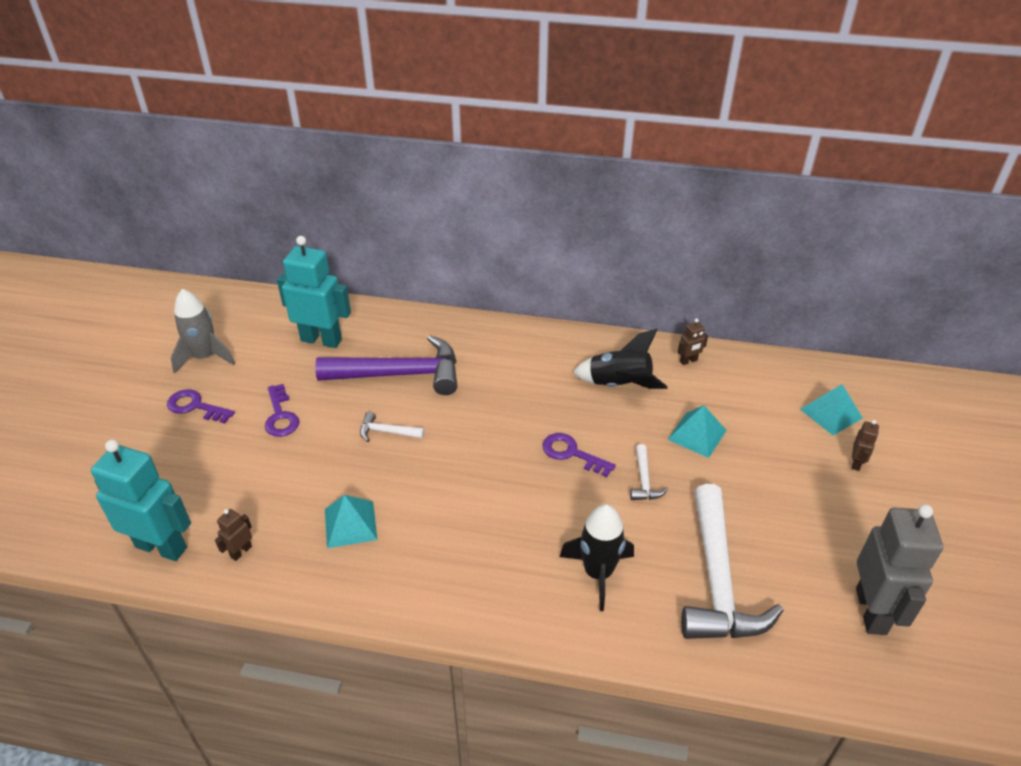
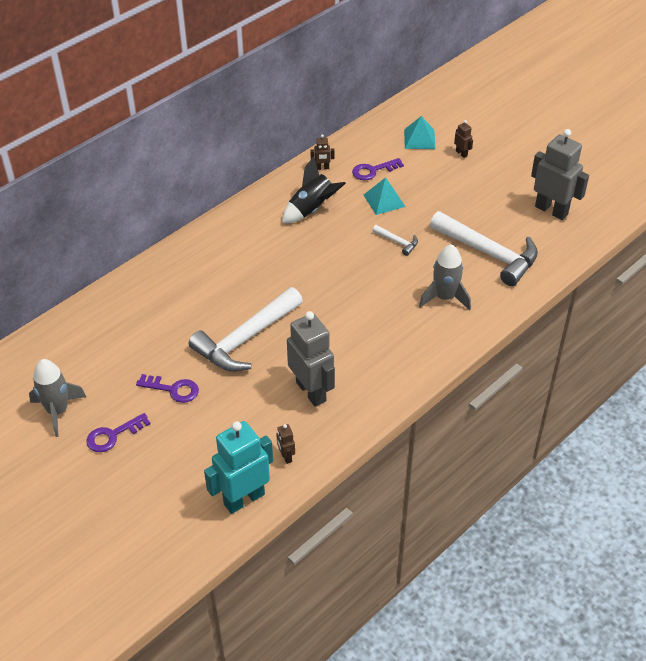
camera: 55 degrees left, 5 degrees up
(321, 340) = (110, 334): turquoise robot -> none
(350, 524) = (311, 391): turquoise pyramid -> grey robot
(387, 432) = (245, 339): white hammer -> white hammer, size x2.32
(400, 374) = (194, 307): purple hammer -> none
(572, 453) = (348, 261): purple key -> purple key (373, 171)
(598, 573) = (445, 297): black rocket -> grey rocket
(688, 361) = (322, 168): brown robot -> brown robot turned 75 degrees clockwise

